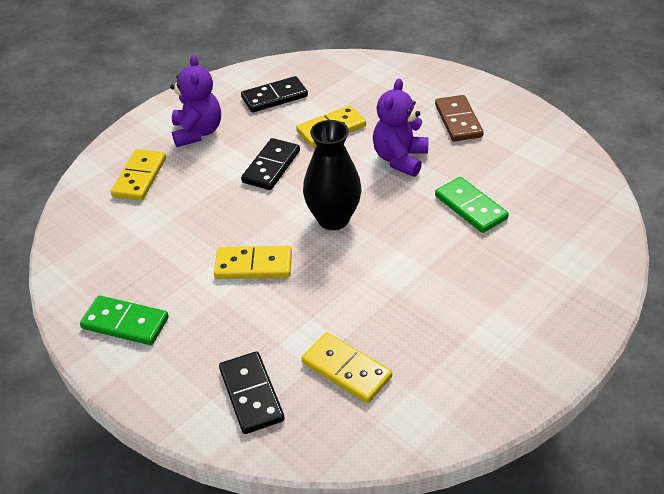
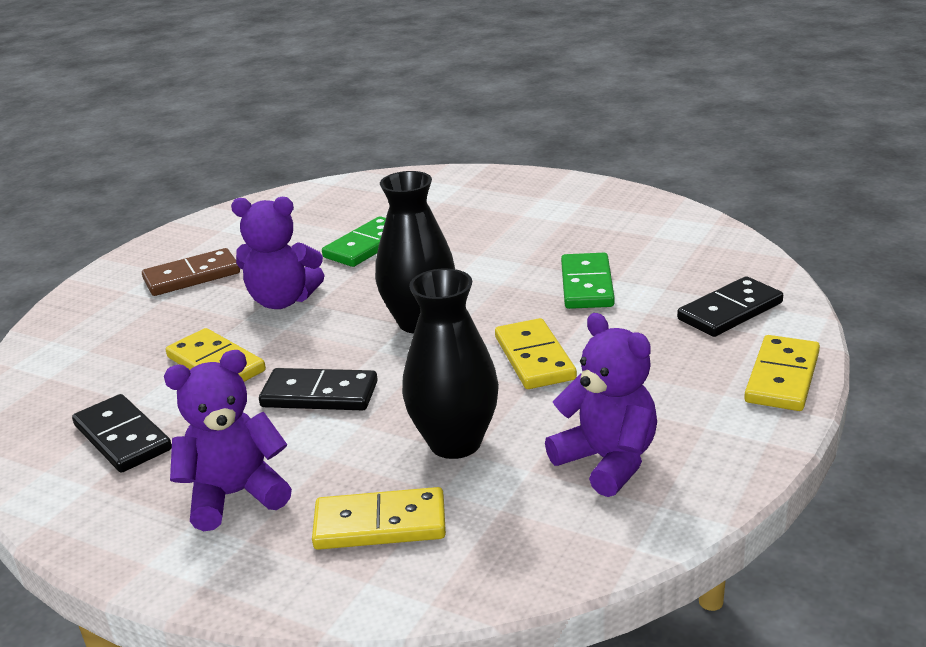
camera: 105 degrees left, 15 degrees down
(125, 323) = (700, 428): green domino -> green domino (586, 285)
(126, 271) = (607, 461): none -> purple teddy bear
(187, 213) = (455, 443): none -> black vase
(346, 370) = (654, 269): yellow domino -> yellow domino (782, 377)

